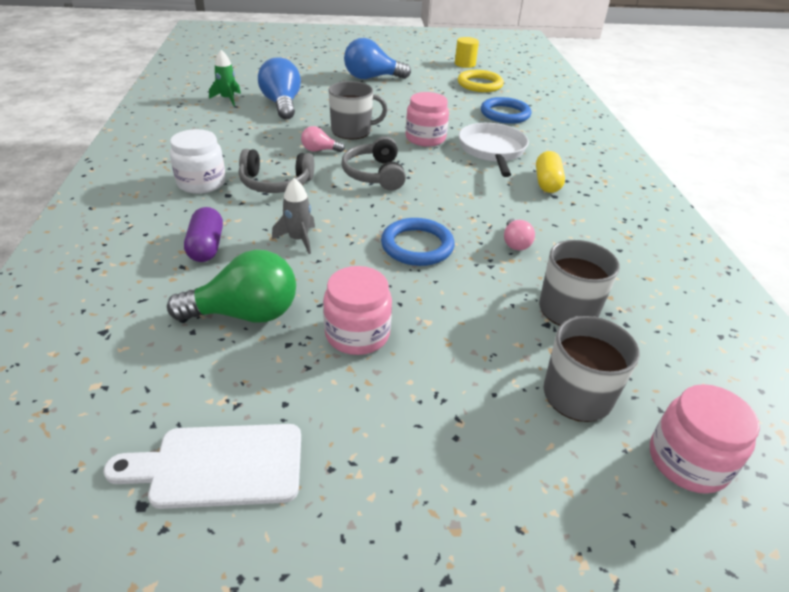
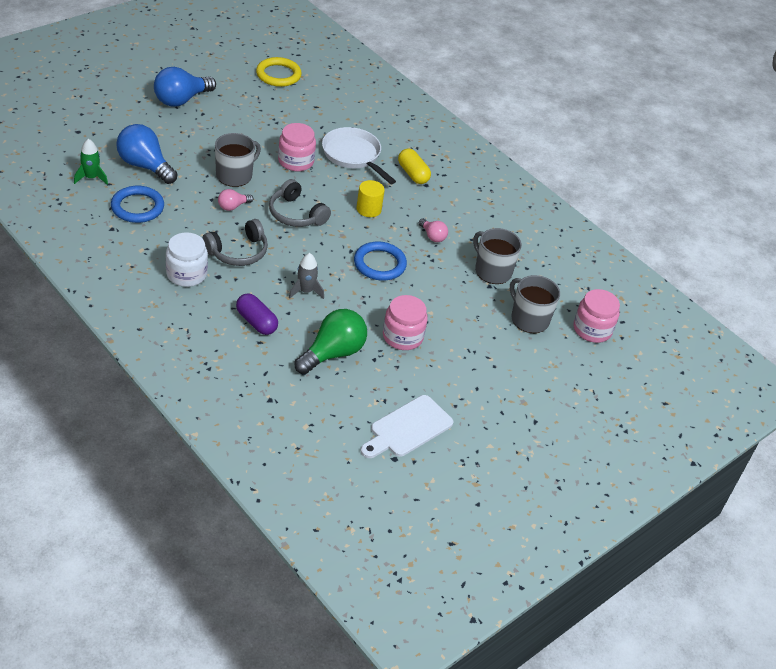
camera: 40 degrees left, 5 degrees up
(465, 64) = (241, 48): yellow cylinder -> yellow cylinder (368, 209)
(505, 114) = (329, 108): blue ring -> blue ring (137, 207)

